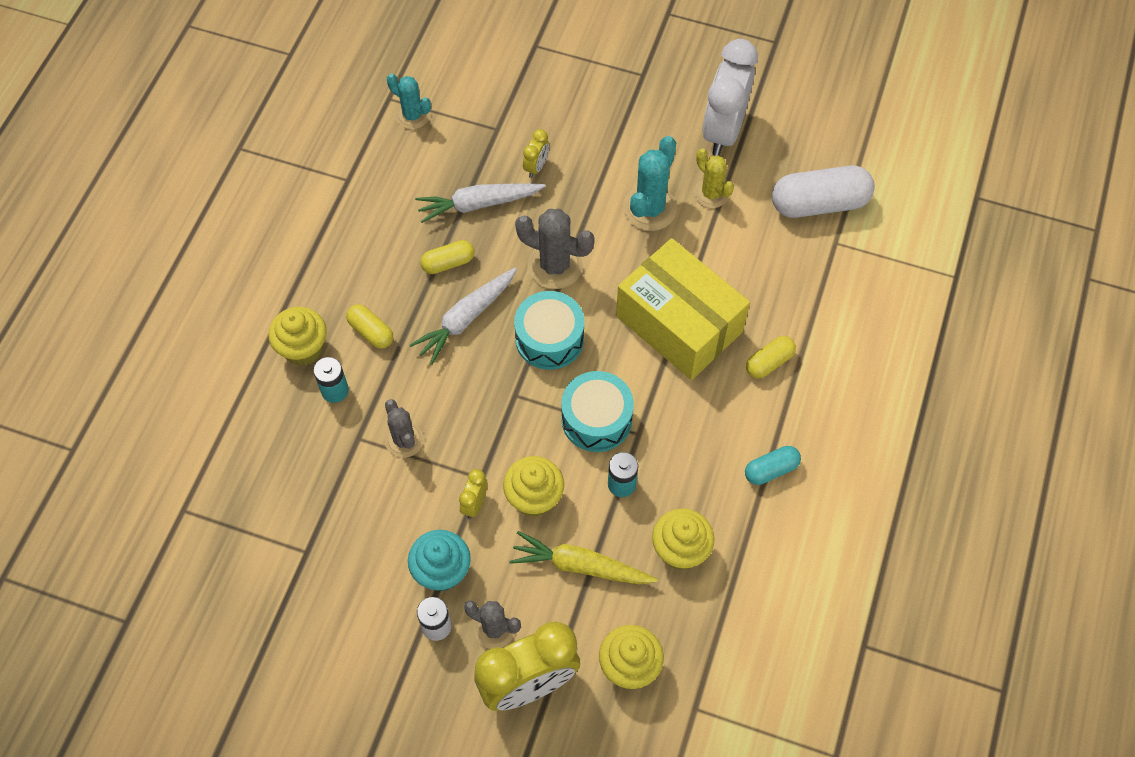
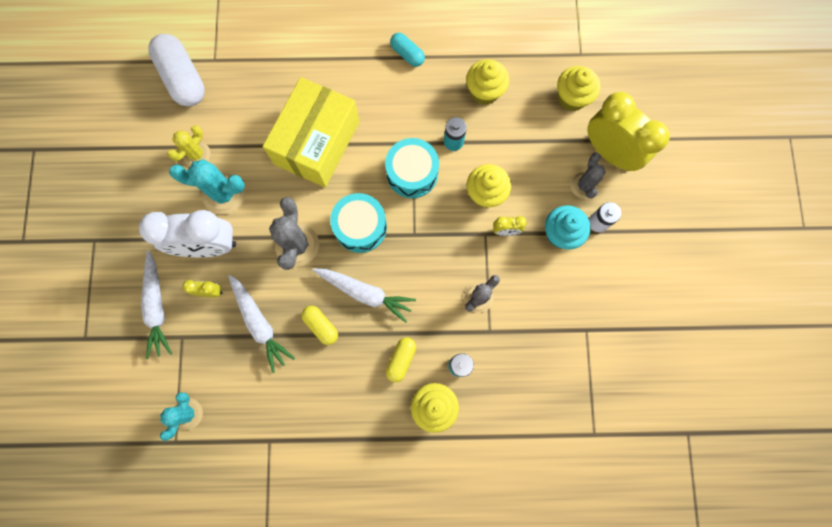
camera: 110 degrees left, 15 degrees up
(540, 115) = (157, 307): none -> white carrot
(580, 566) = (520, 148): yellow carrot -> none
(723, 131) = (134, 163): white clock -> white clock (208, 245)
(769, 362) = (327, 76): yellow capsule -> none

